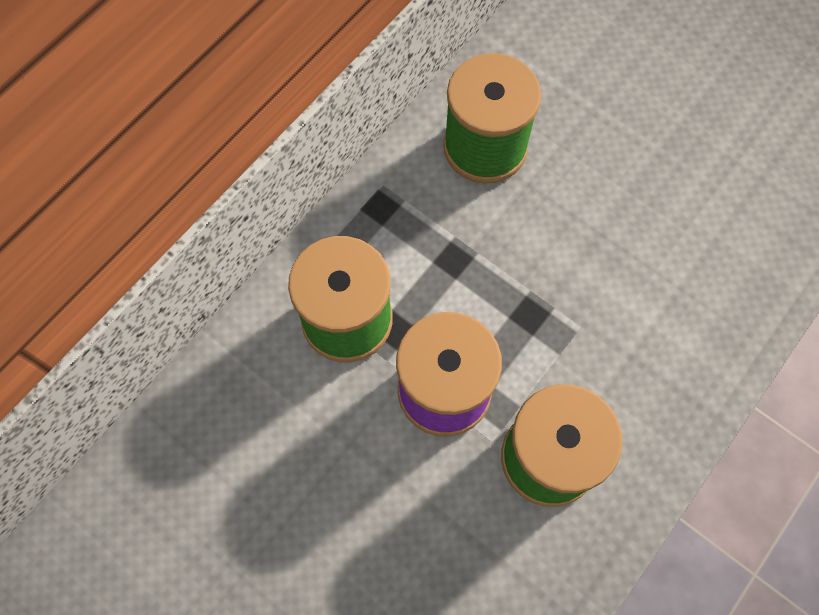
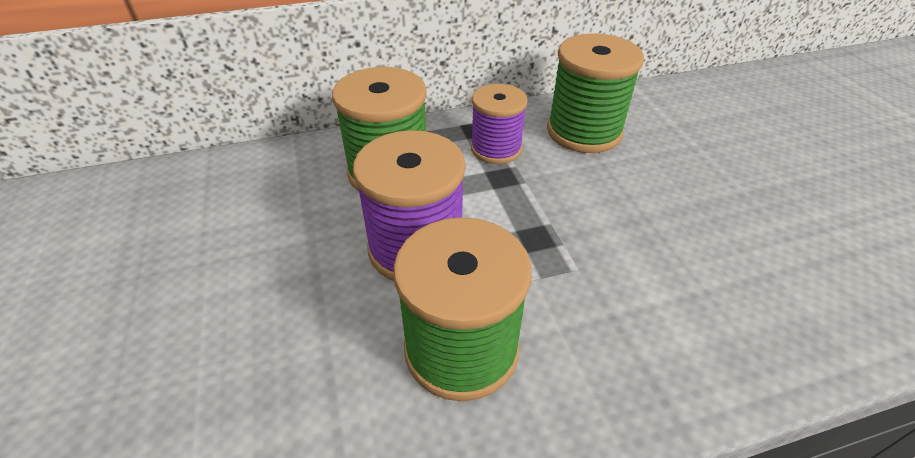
camera: 35 degrees right, 25 degrees down
(421, 224) = (496, 149): none -> purple spool

